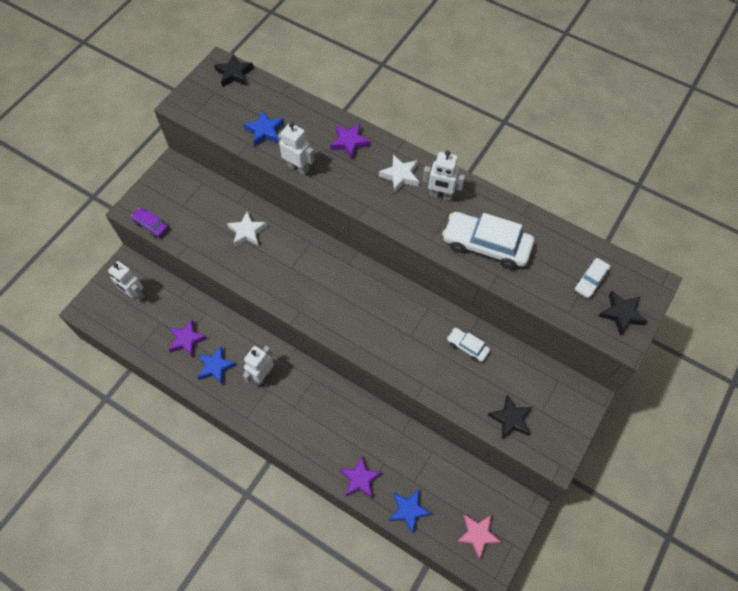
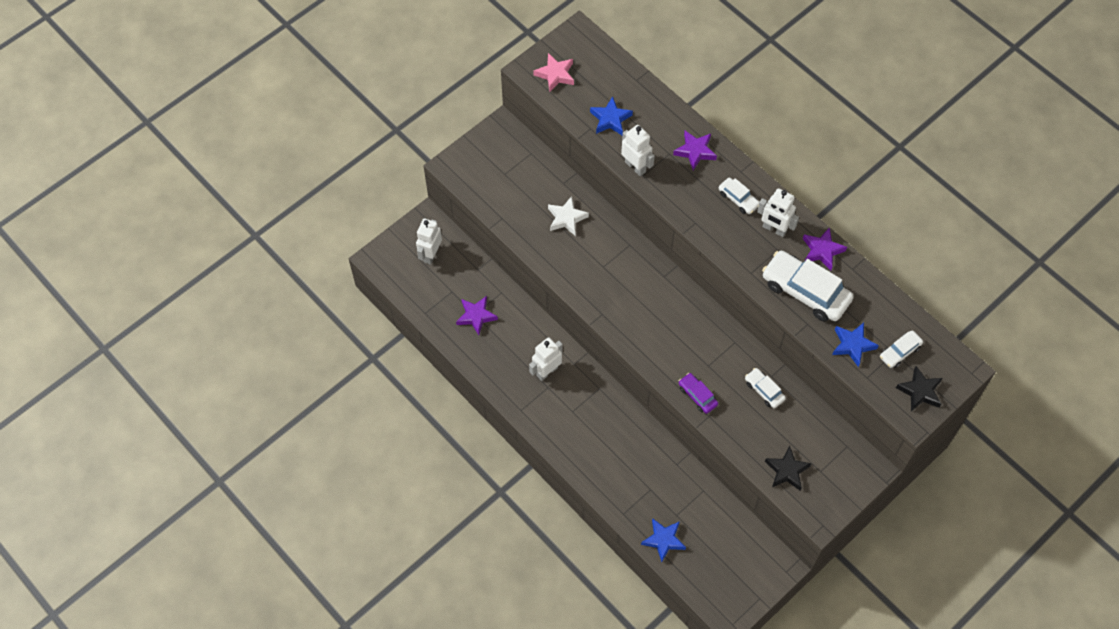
camera: 15 degrees right, 0 degrees up
(134, 294) = (431, 254): white robot -> white robot turned 60 degrees clockwise
(151, 225) = (469, 188): purple car -> purple car (697, 395)
(216, 367) = (500, 351): blue star -> blue star (852, 345)
(234, 74) = (592, 47): black star -> none
(360, 479) = (622, 498): purple star -> purple star (822, 251)
(400, 176) = (738, 199): white star -> white car
(477, 535) = (727, 580): pink star -> pink star (555, 74)

